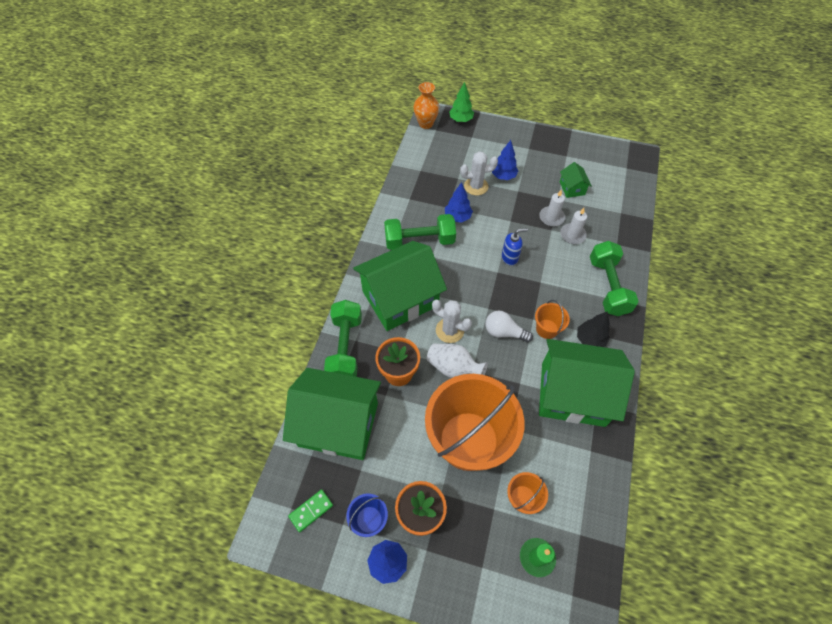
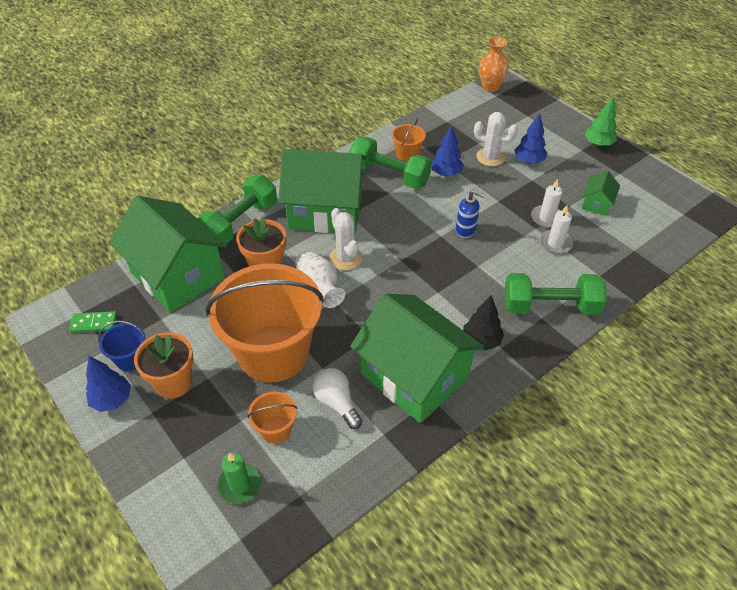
camera: 35 degrees right, 10 degrees down
(461, 120) = (530, 97): green tree -> green tree (598, 144)
(504, 332) = (396, 287): white light bulb -> white light bulb (337, 403)
(547, 329) = (444, 307): orange bucket -> orange bucket (407, 154)
(608, 286) = (550, 306): green dumbbell -> green dumbbell turned 60 degrees clockwise

